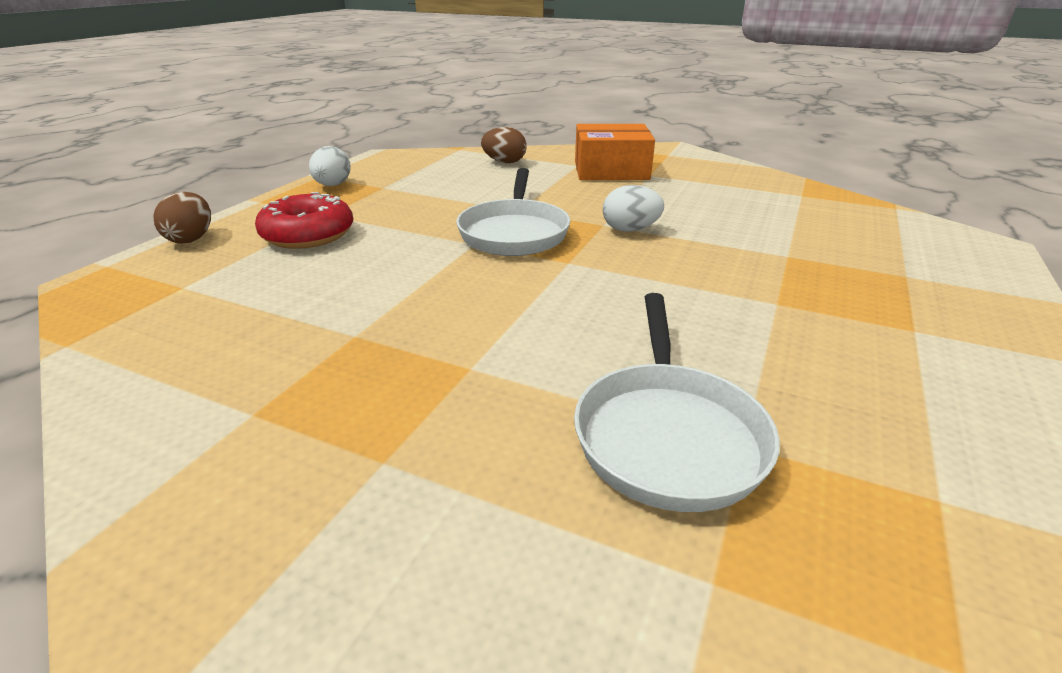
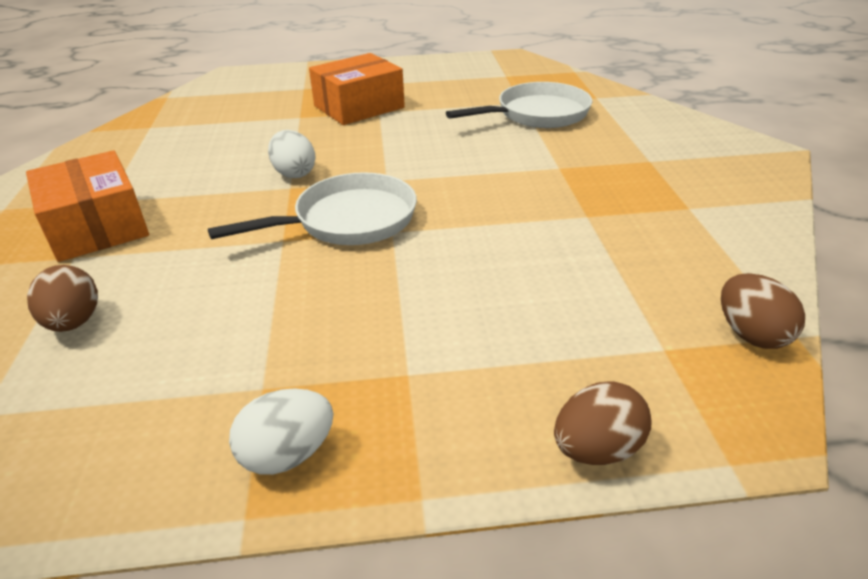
camera: 120 degrees left, 5 degrees up
(112, 326) = (751, 334): none -> brown egg
(308, 235) = (477, 347): red donut -> none
(804, 294) = (359, 107): none -> orange box

